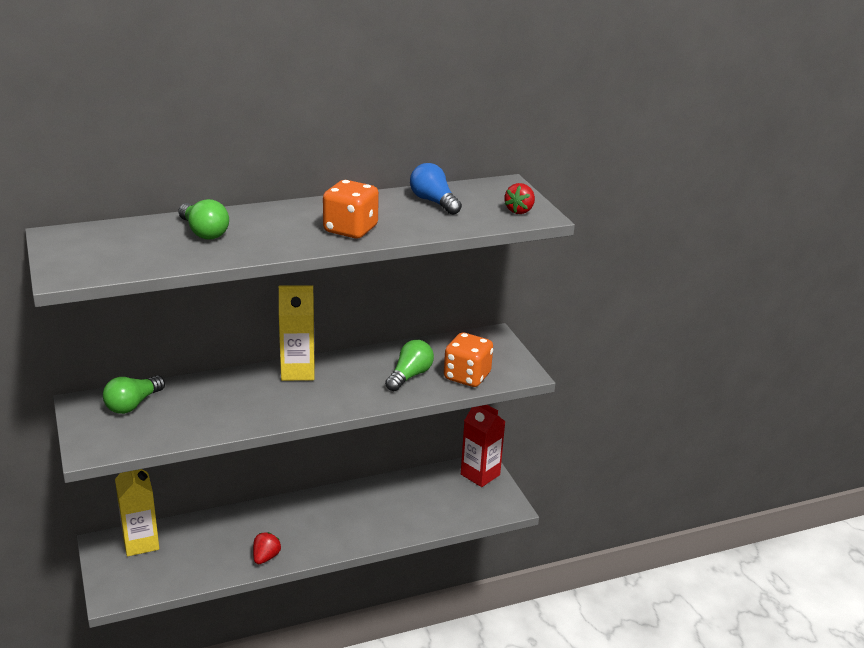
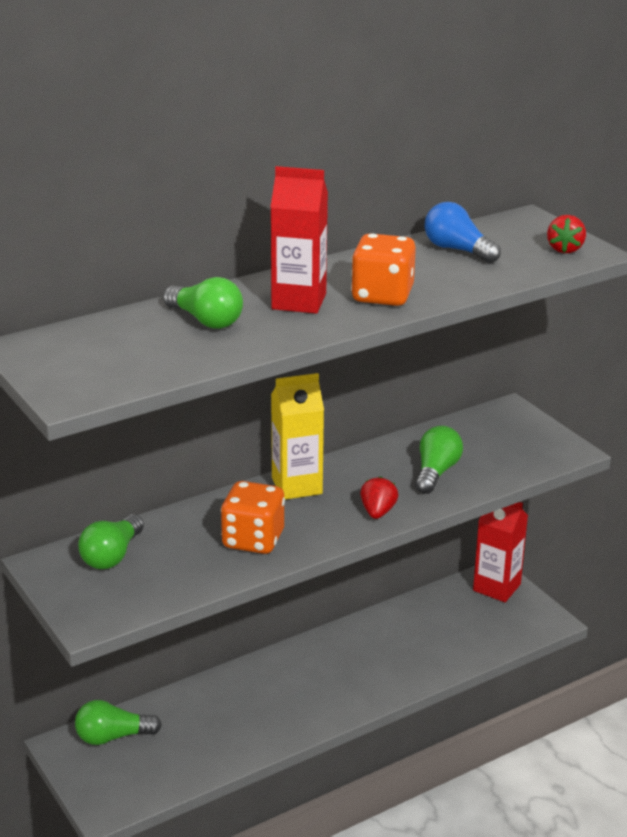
camera: 10 degrees left, 0 degrees up
(141, 543) = (113, 737): yellow carton -> green light bulb
(266, 557) = (280, 729): red strawberry -> red strawberry (378, 512)
(284, 226) = (299, 301): none -> red carton
(467, 376) = (504, 464): orange dice -> orange dice (253, 540)

